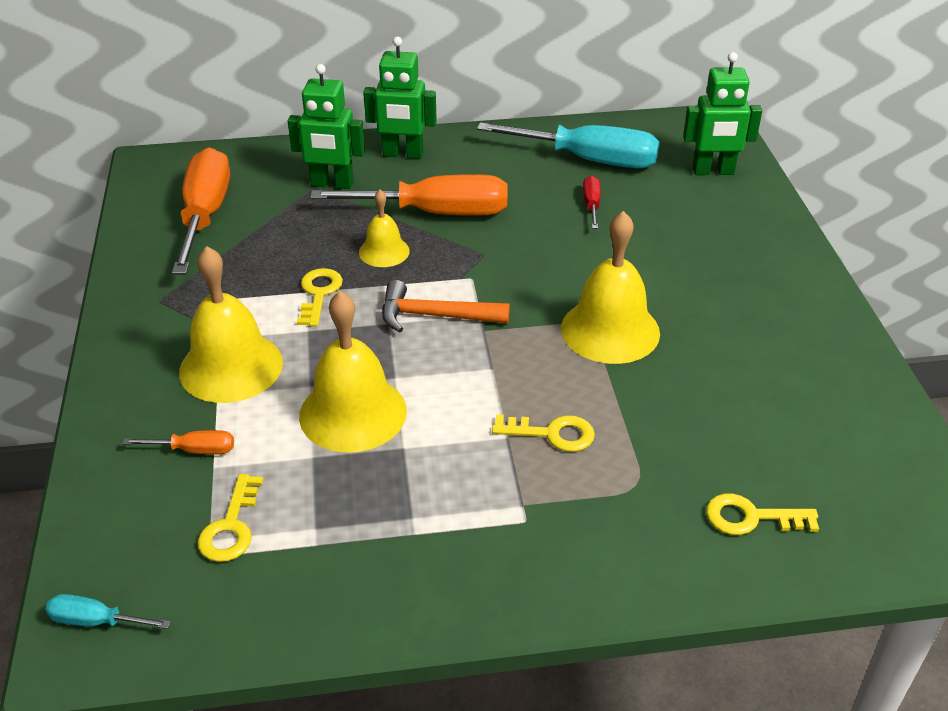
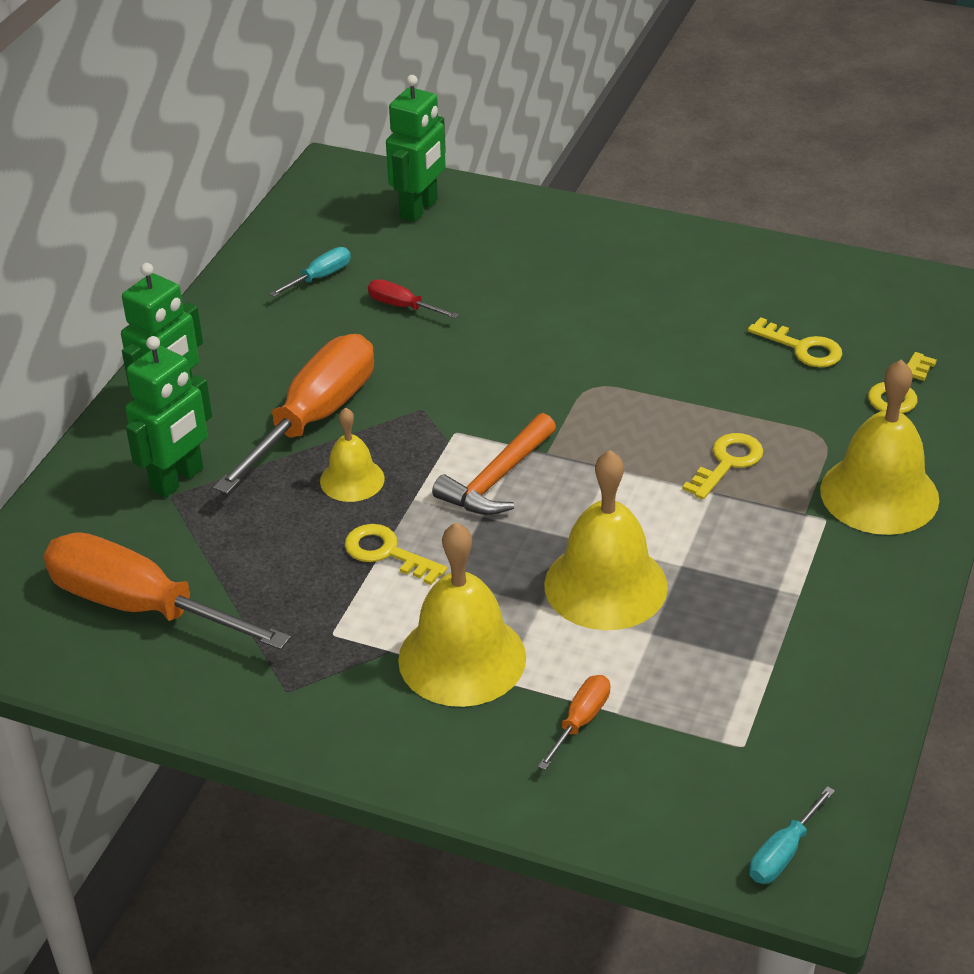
camera: 60 degrees left, 0 degrees up
(231, 526) = (713, 720): yellow key -> yellow key (802, 348)
(588, 160) = (320, 277): turquoise screwdriver -> turquoise screwdriver, size x0.44
(610, 330) = (611, 373): yellow bell -> yellow bell (879, 494)

